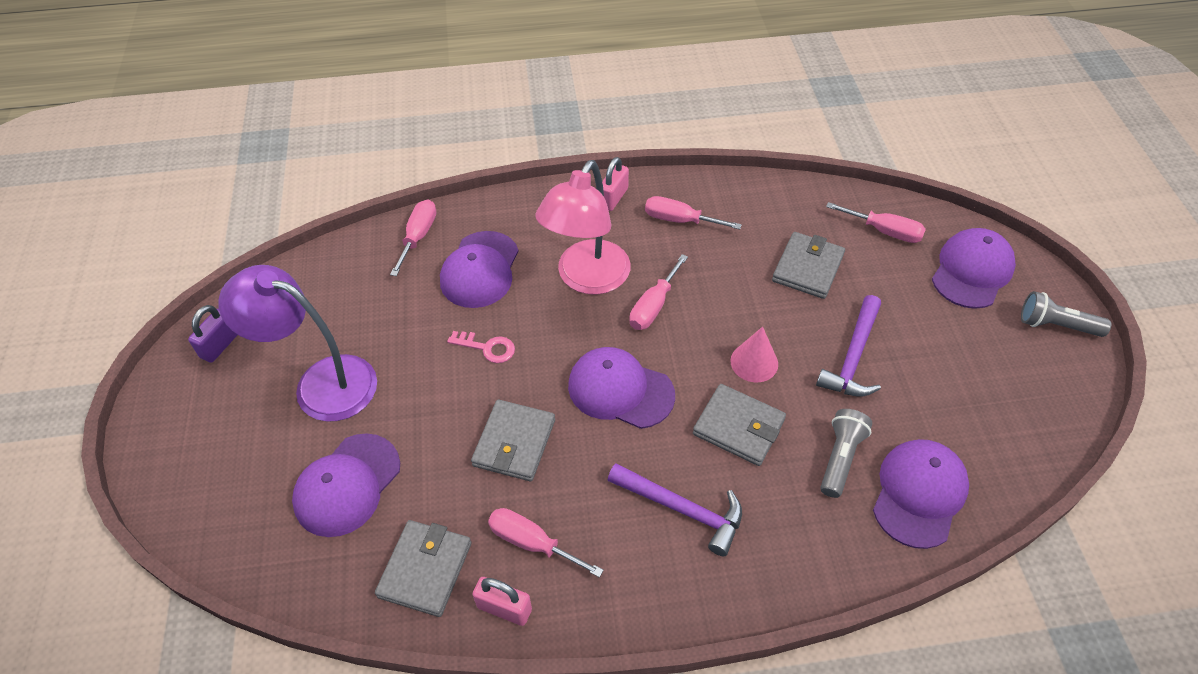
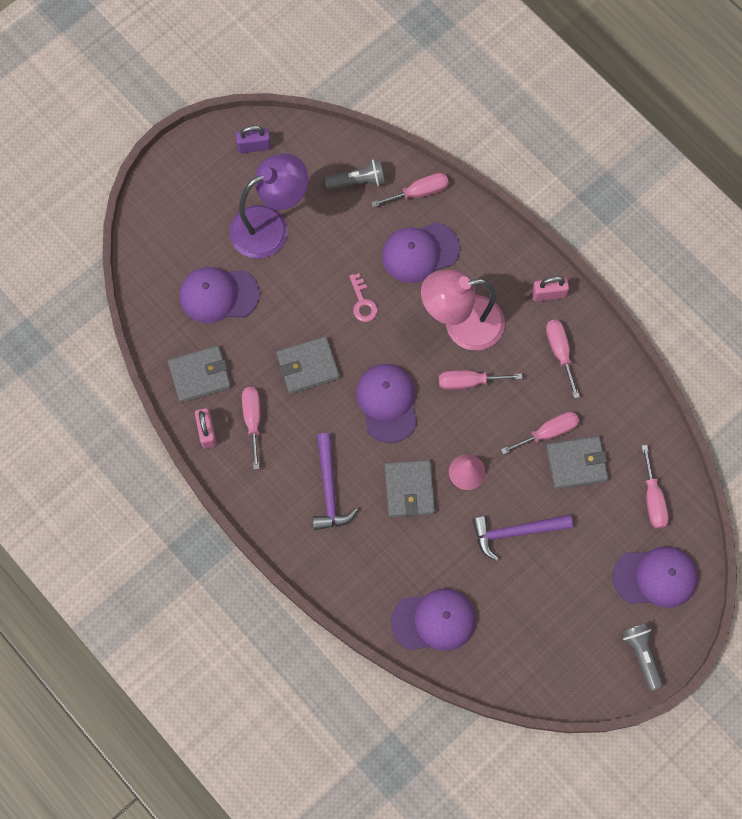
camera: 55 degrees right, 20 degrees up
(321, 383) = (270, 226): purple lamp -> purple lamp turned 75 degrees clockwise
(758, 272) = (548, 432): none -> pink screwdriver
(840, 458) = (428, 562): grey flashlight -> grey flashlight (357, 181)

